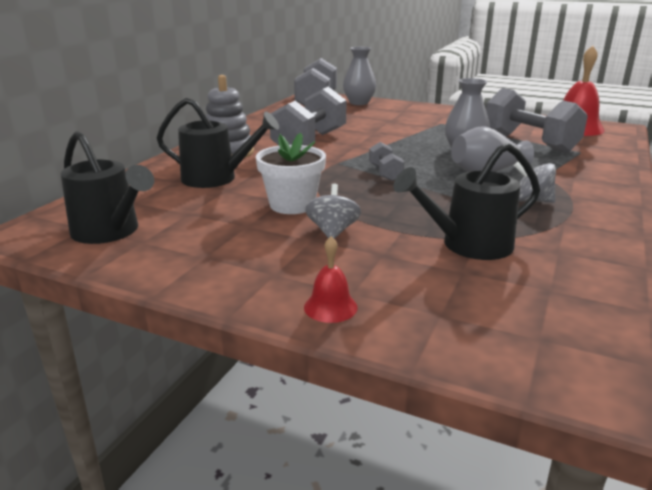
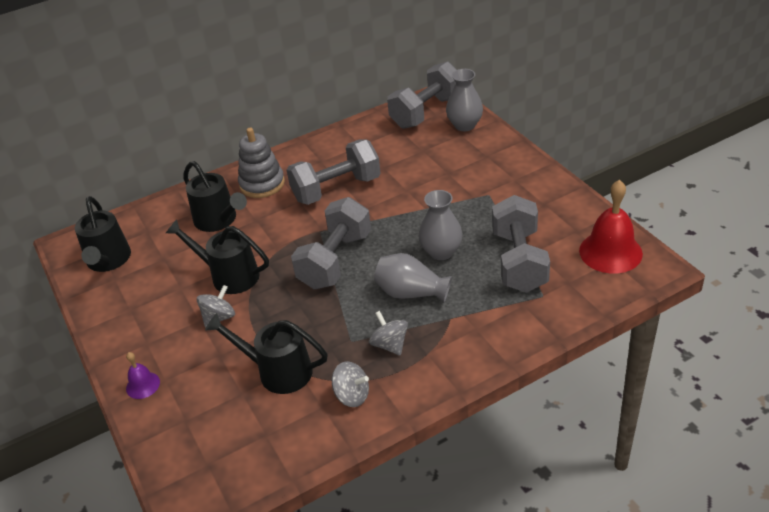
camera: 40 degrees right, 15 degrees up
(292, 205) = (229, 276): white flower pot -> black watering can
(330, 307) = (143, 385): red bell -> purple bell
(385, 173) = (335, 260): grey dumbbell -> grey dumbbell, size x2.12
(568, 236) = (352, 395): none -> grey spinning top

